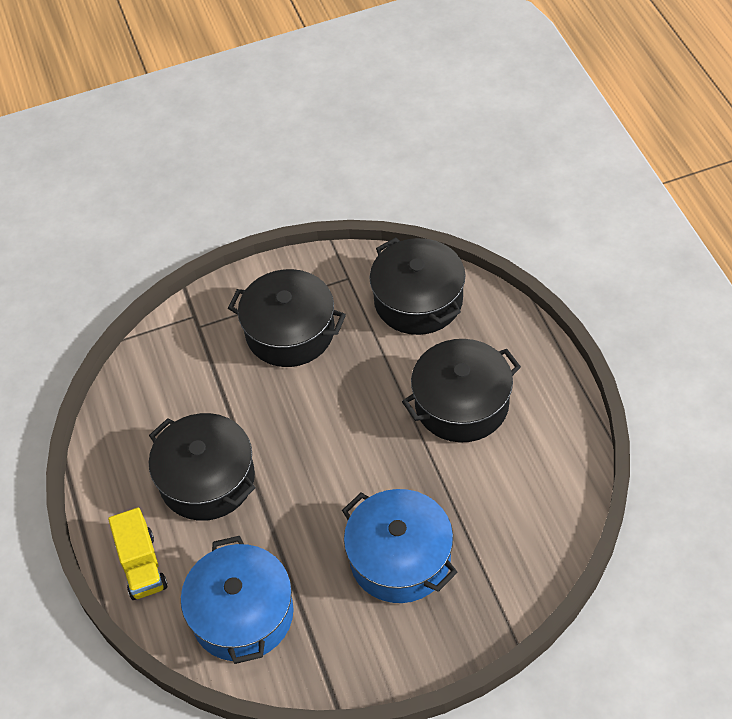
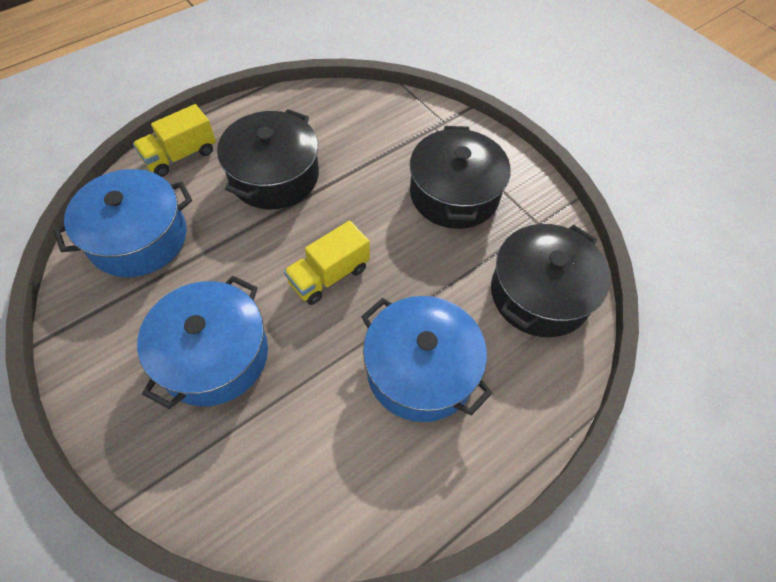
camera: 65 degrees right, 5 degrees up
(346, 453) = (329, 275): none -> yellow truck
(461, 404) = (421, 370): black pot -> blue pot

